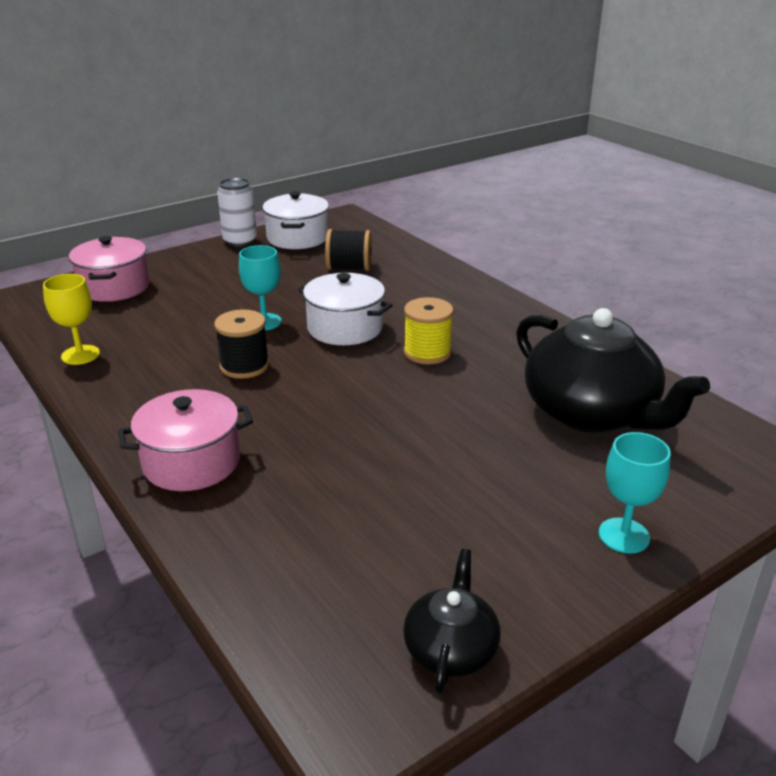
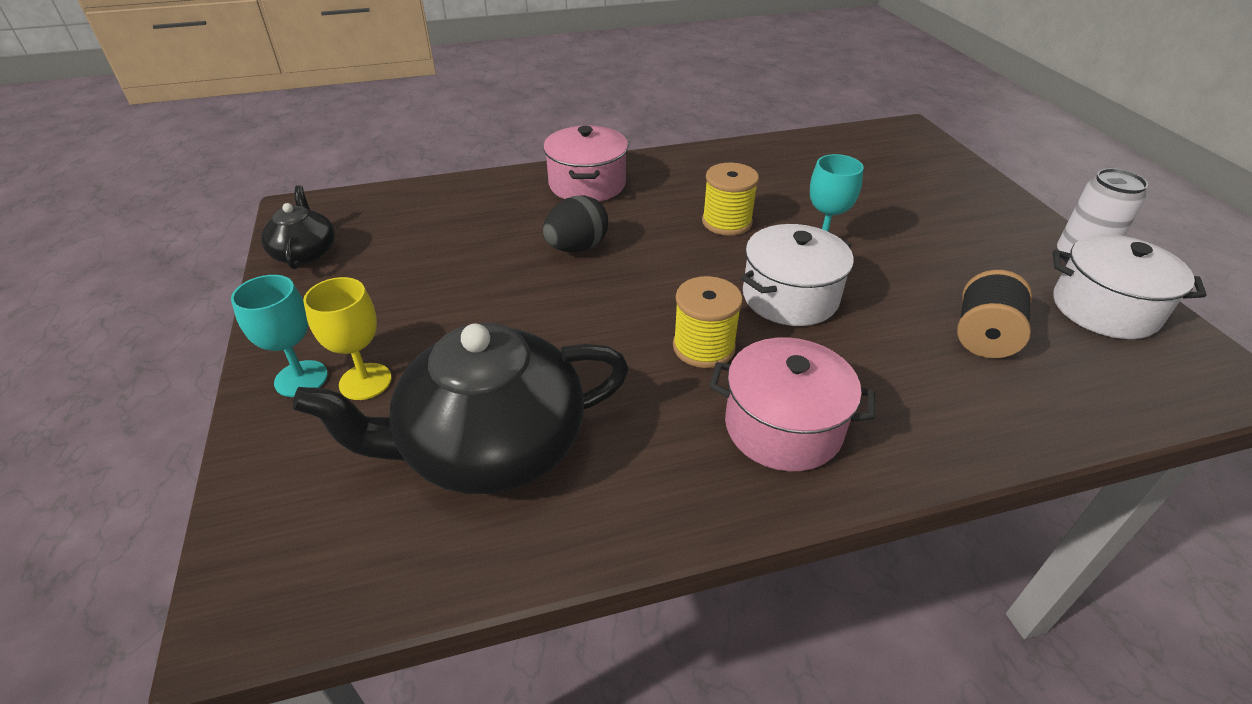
camera: 110 degrees right, 10 degrees up
(80, 355) = (781, 150): yellow goblet -> yellow goblet (365, 381)
(114, 287) = (927, 169): pink pot -> pink pot (783, 427)
(244, 366) = (727, 222): black spool -> yellow spool
(328, 437) = (577, 248): none -> black egg
(451, 649) = (305, 252): black teapot -> black teapot turned 135 degrees counterclockwise

